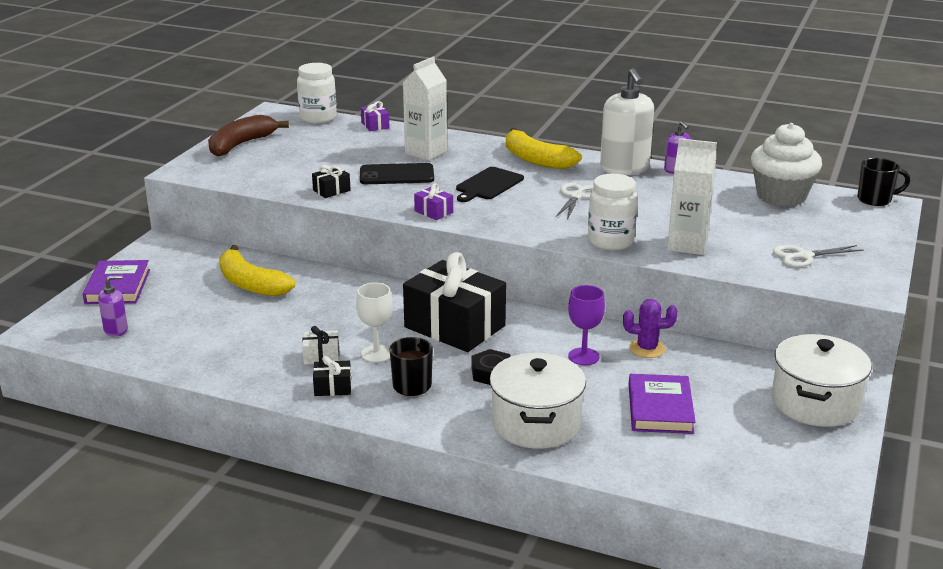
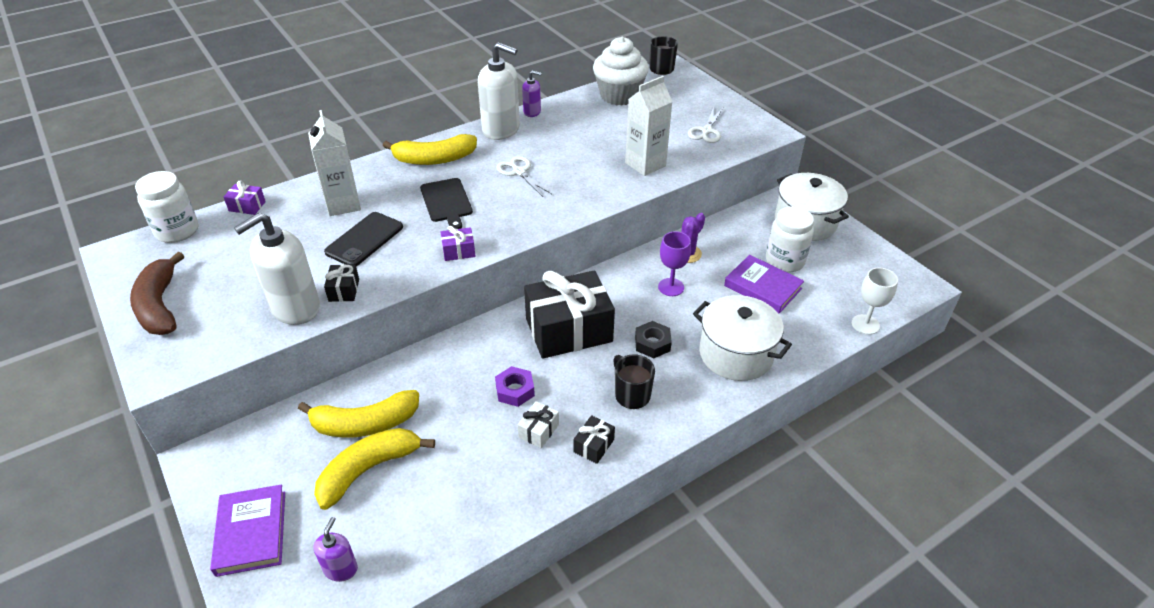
camera: 55 degrees left, 15 degrees up
(118, 286) = (251, 532): purple book -> purple book turned 45 degrees clockwise
(210, 303) = (368, 470): none -> yellow banana
(292, 183) = (295, 308): none -> white soap dispenser
(353, 329) = (515, 390): none -> purple nut
(376, 354) = (567, 394): white goblet -> white goblet (865, 324)
(610, 241) = (605, 192): white jar -> white jar (784, 261)

